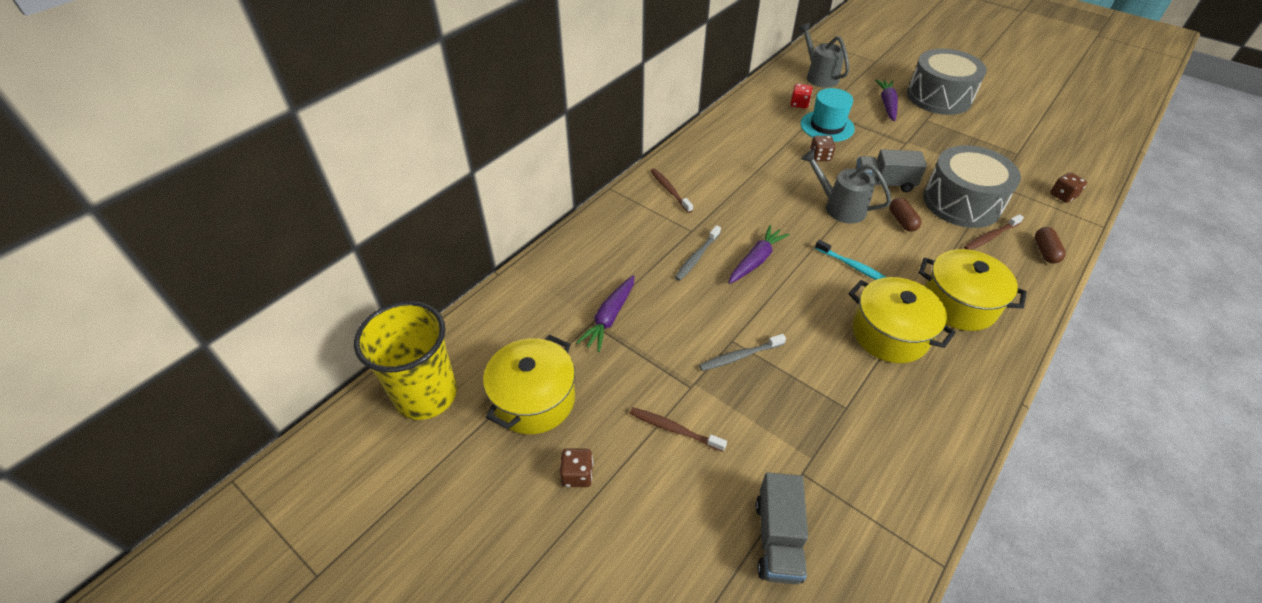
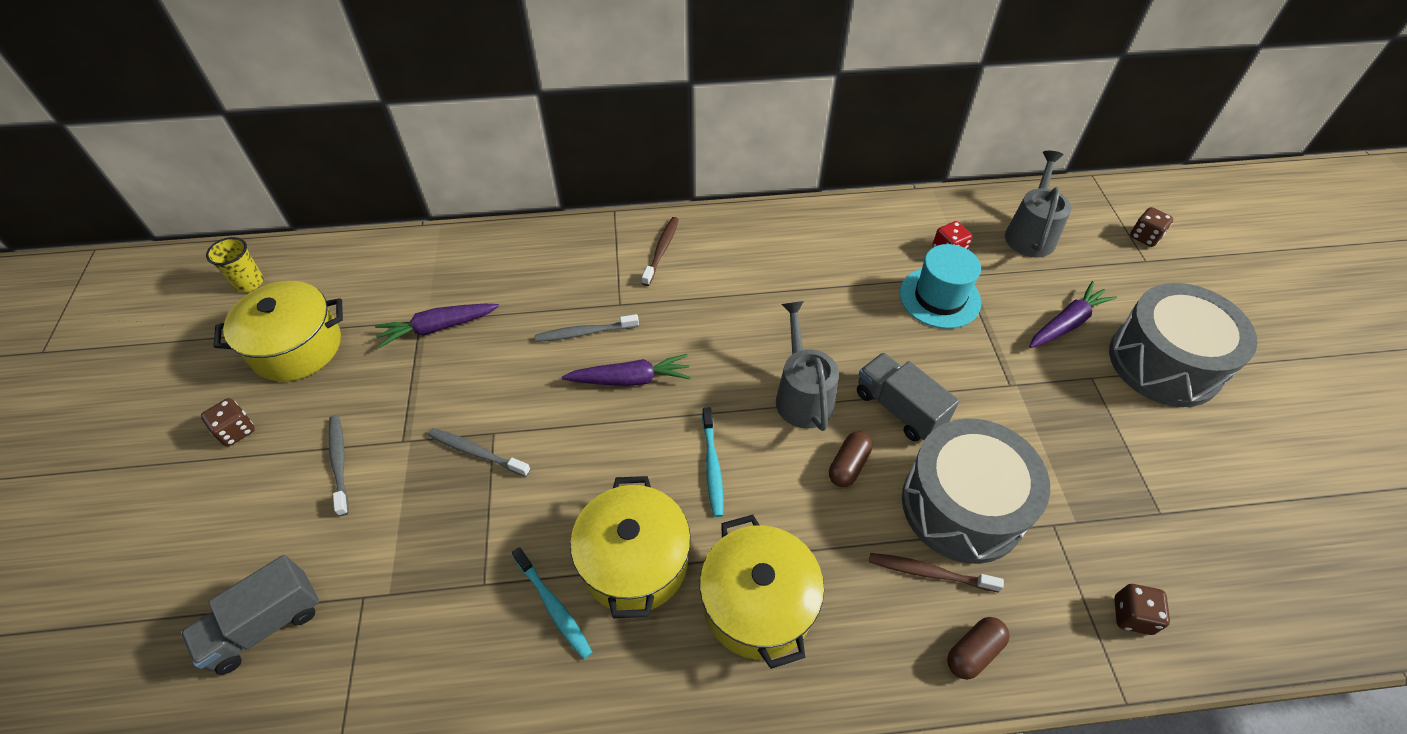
camera: 45 degrees right, 5 degrees up
(426, 395) = (249, 283): yellow cup -> yellow cup, size x0.46
(674, 429) = (339, 462): brown toothbrush -> grey toothbrush
(820, 156) = (872, 325): brown dice -> brown dice (1144, 237)
(890, 385) = (553, 607): none -> turquoise toothbrush

